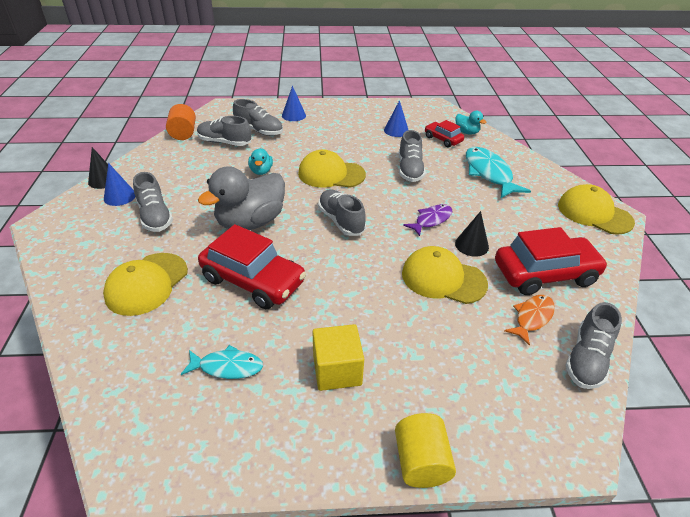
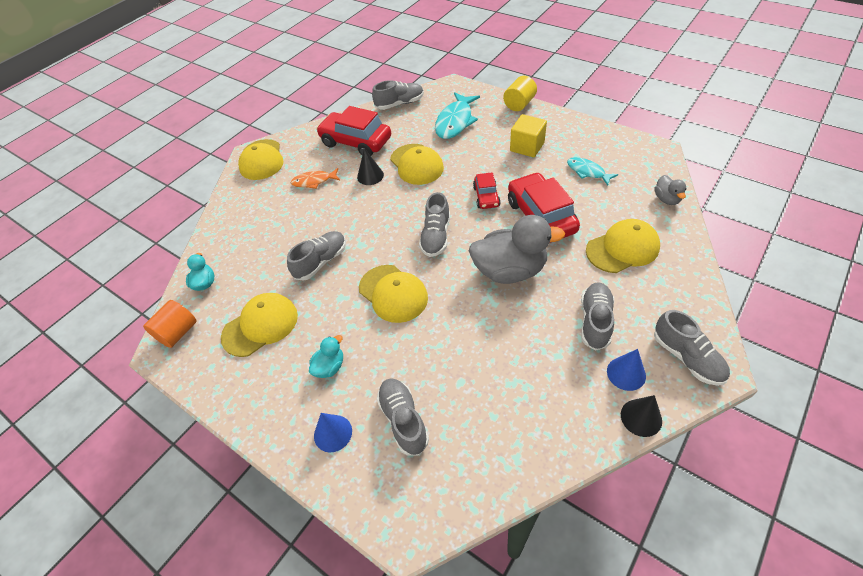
camera: 135 degrees left, 10 degrees up
(101, 372) = (666, 199): none -> grey duck
(183, 133) = (504, 476): orange cylinder -> orange cylinder (178, 332)
(224, 142) = (462, 418): grey shoe -> grey shoe (687, 357)
(261, 171) = (455, 335): turquoise duck -> turquoise duck (330, 367)
(396, 130) = (260, 326): blue cone -> yellow cap
(431, 220) = (370, 205): purple fish -> none
(443, 139) = (239, 285): red car -> red car (486, 197)
(489, 173) = (268, 225): turquoise fish -> turquoise fish (455, 122)
(532, 318) = (398, 127): orange fish -> orange fish (314, 181)

